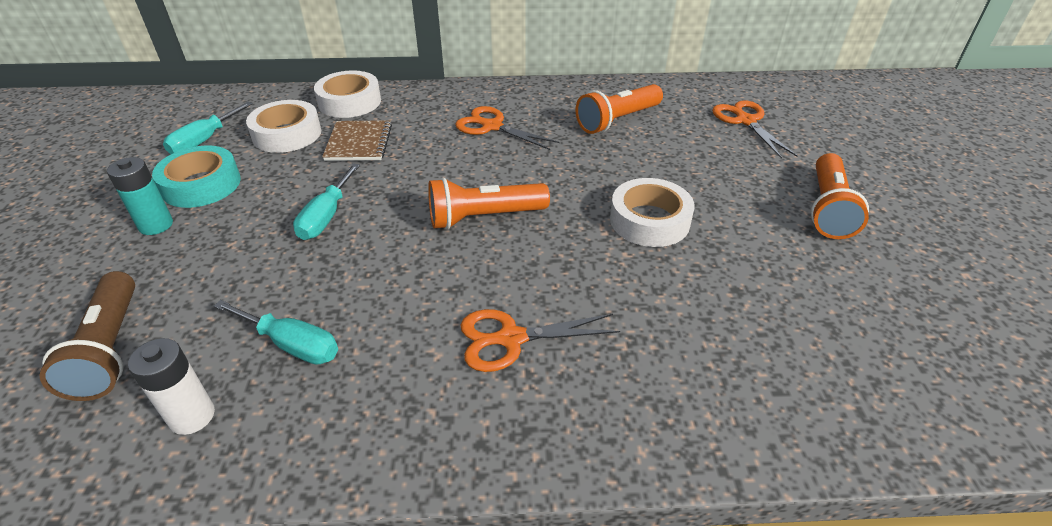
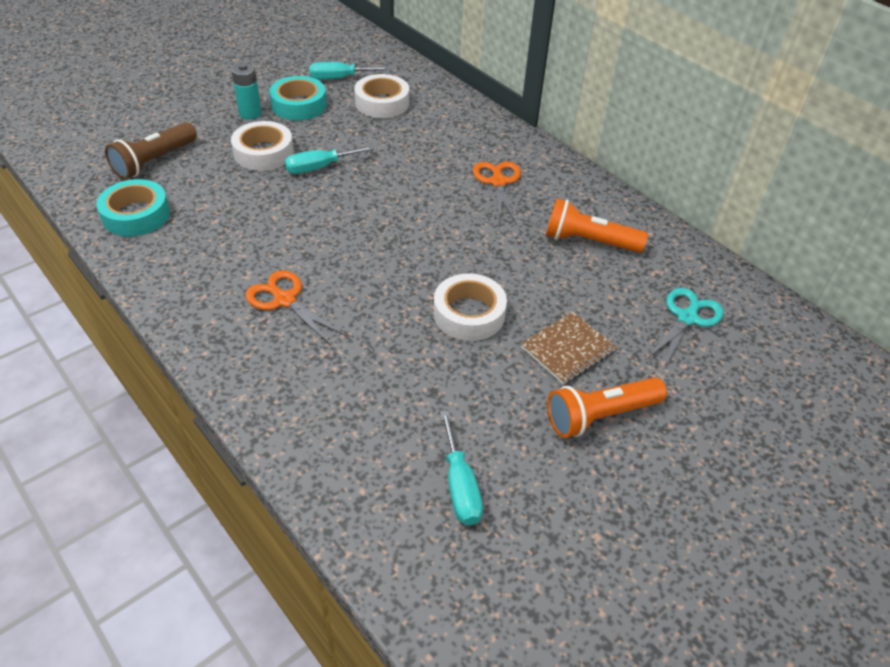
camera: 50 degrees right, 5 degrees up
(192, 416) = (136, 215): white battery -> turquoise tape
(292, 345) = (207, 218): turquoise screwdriver -> turquoise screwdriver (460, 486)
(349, 102) = (449, 104): white tape -> white tape (263, 153)
(359, 143) = (407, 136): brown notebook -> brown notebook (567, 349)
(484, 218) = (387, 232): orange flashlight -> none
(745, 121) = (687, 318): orange scissors -> turquoise scissors

